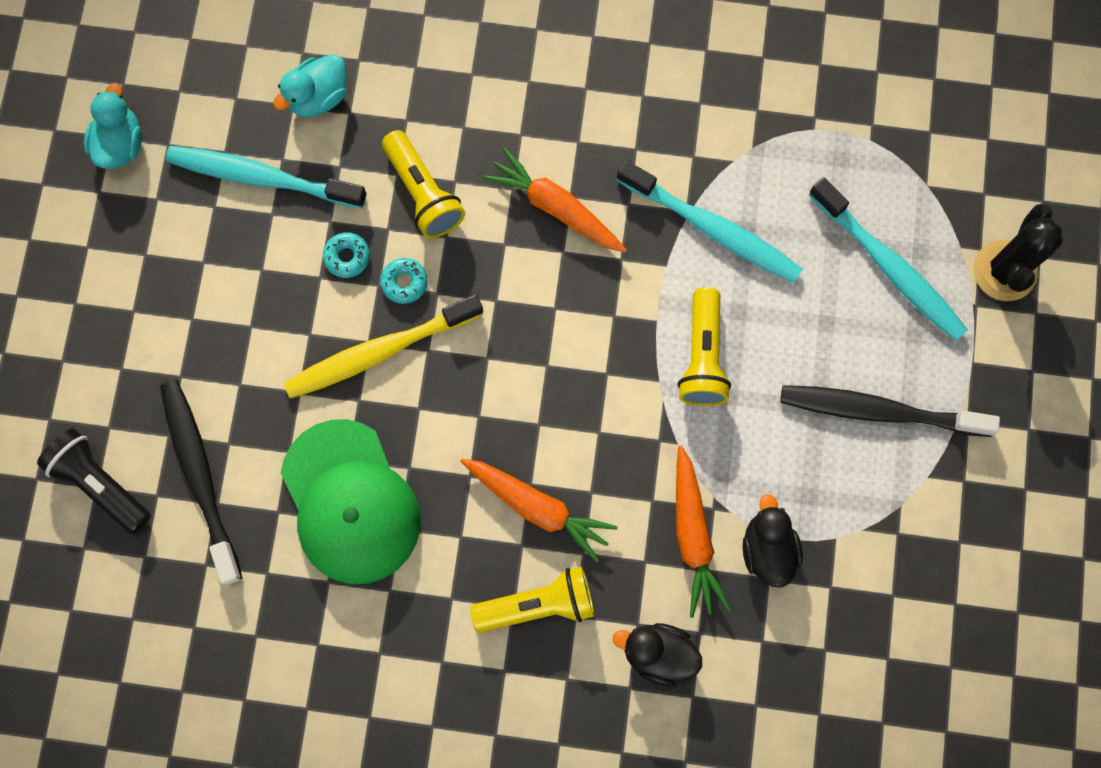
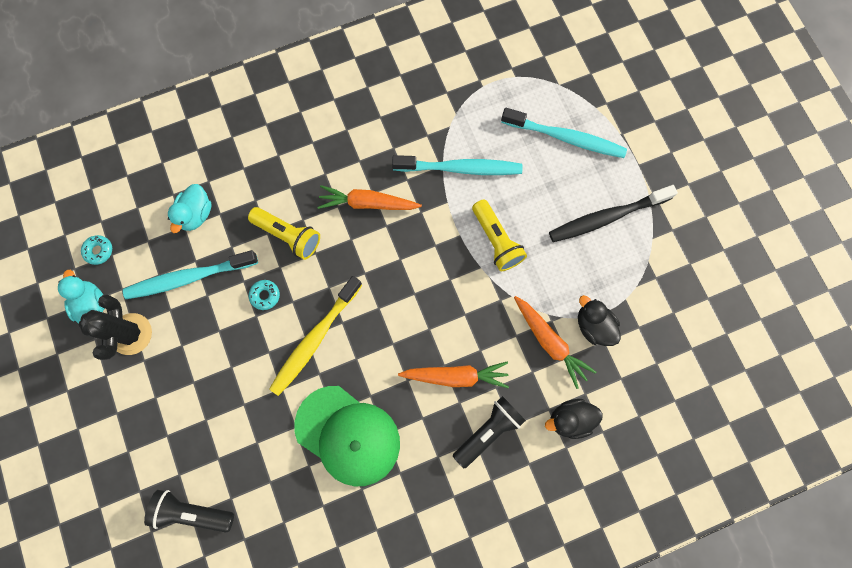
camera: 30 degrees left, 0 degrees up
(200, 476) = (251, 472): black toothbrush -> none
(404, 282) = (306, 292): turquoise donut -> turquoise donut (99, 251)
(538, 605) = (488, 431): yellow flashlight -> black flashlight
(1004, 271) = (625, 107): black cactus -> black cactus (131, 334)

